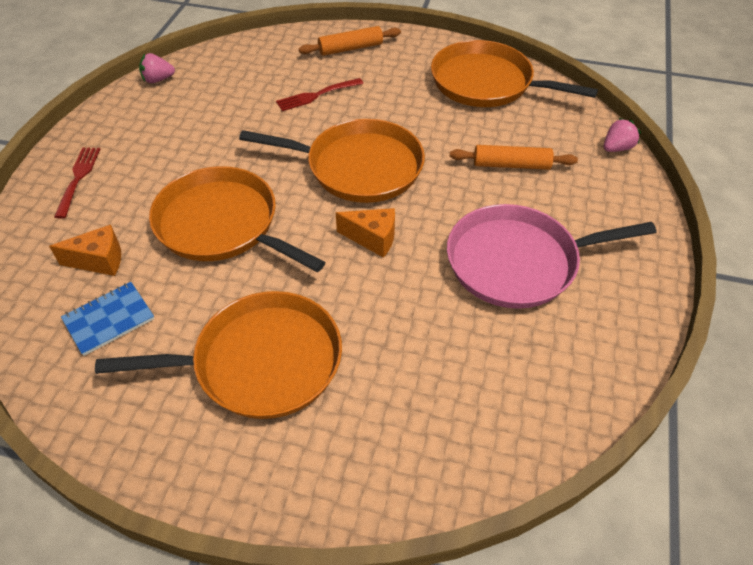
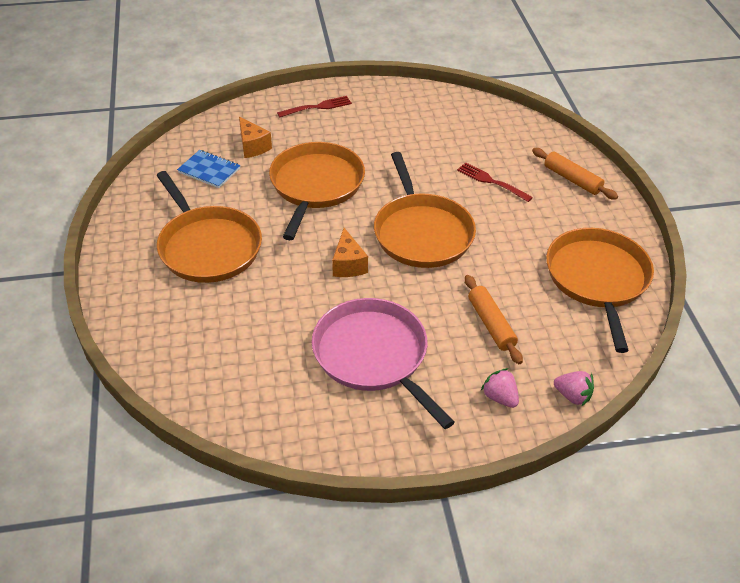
camera: 65 degrees right, 5 degrees down
(158, 80) = (443, 97): pink strawberry -> pink strawberry (500, 397)

